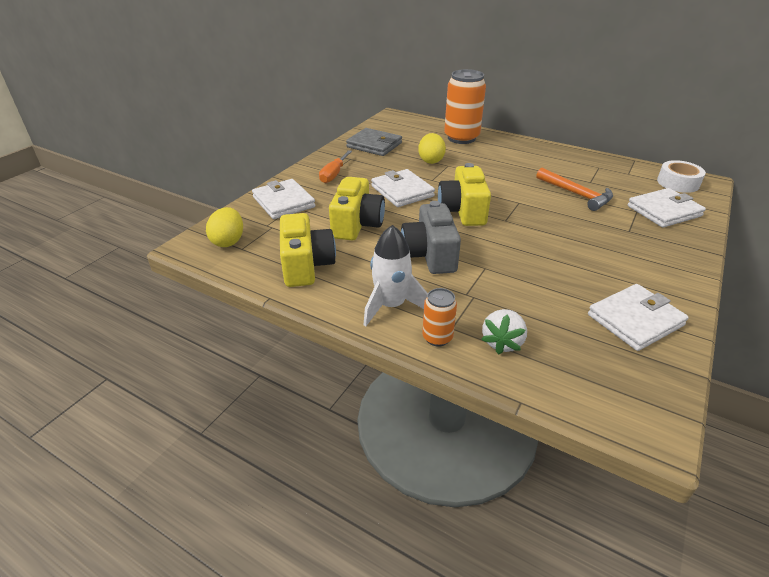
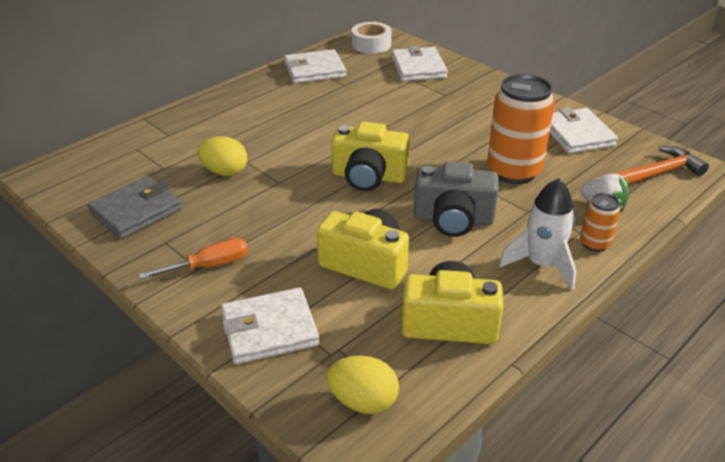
camera: 75 degrees left, 0 degrees up
(334, 174) = (209, 266): orange screwdriver -> orange screwdriver turned 60 degrees counterclockwise
(402, 191) = (297, 211): white wallet -> white wallet (314, 70)
(461, 138) = (175, 134): orange can -> orange can (513, 171)
(576, 194) = (366, 99): orange hammer -> orange hammer (658, 173)

